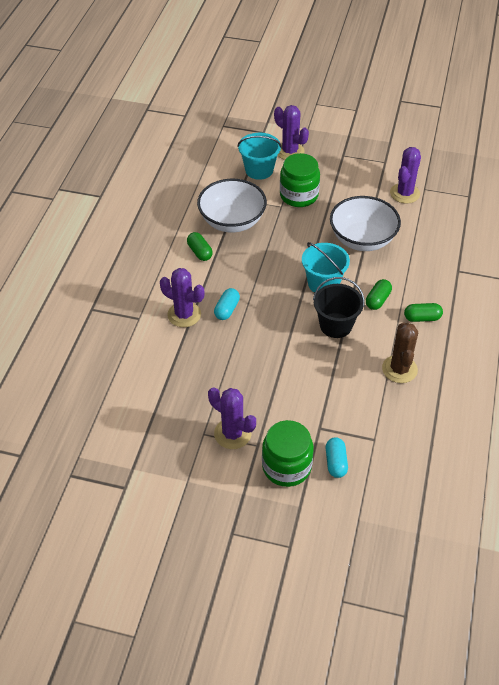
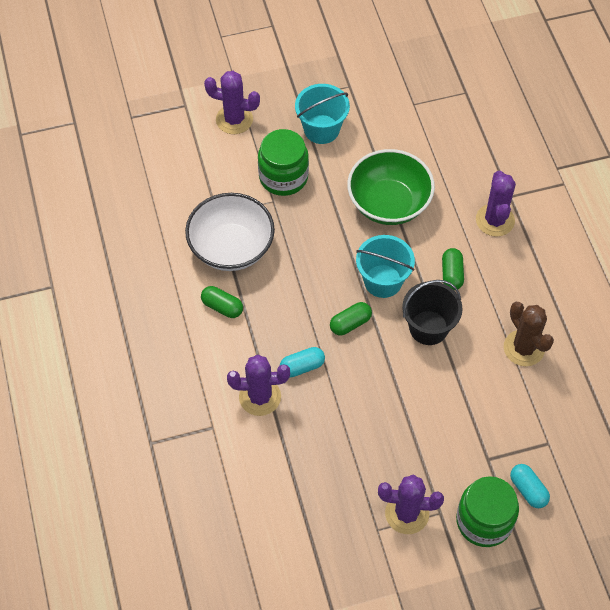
camera: 30 degrees left, 10 degrees up
(227, 309) = (302, 367): turquoise capsule -> turquoise capsule turned 75 degrees clockwise
(259, 170) = (216, 162): turquoise bucket -> turquoise bucket (321, 129)
(362, 239) = (389, 203): white bowl -> green bowl
(404, 193) = (397, 120): purple cactus -> purple cactus (495, 220)
(422, 318) = (509, 274): green capsule -> green capsule (350, 323)

